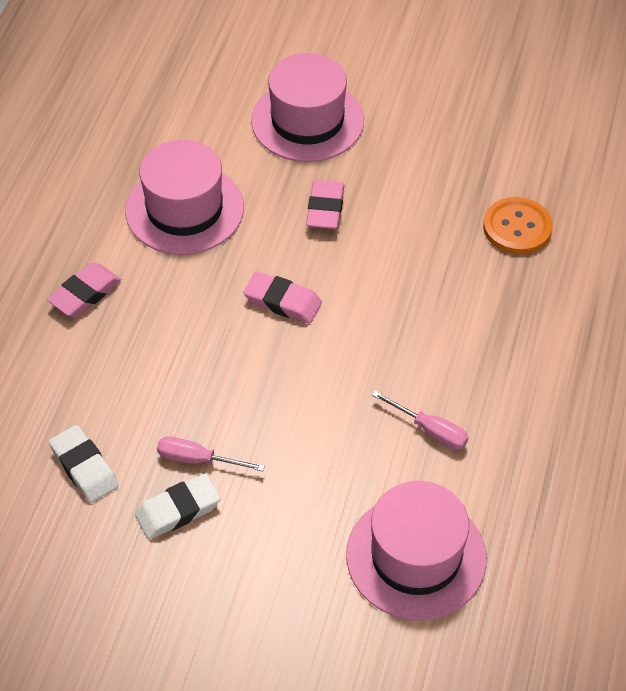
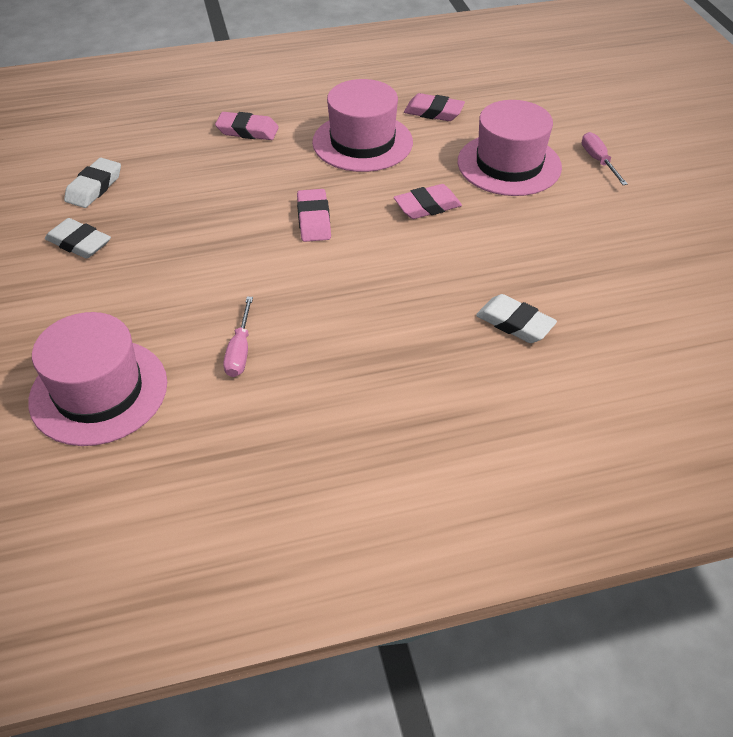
camera: 60 degrees right, 5 degrees down
(178, 131) = (433, 112): none -> pink eraser
(198, 460) = (131, 235): pink screwdriver -> pink screwdriver (598, 161)
(517, 228) = (514, 323): orange button -> white eraser

